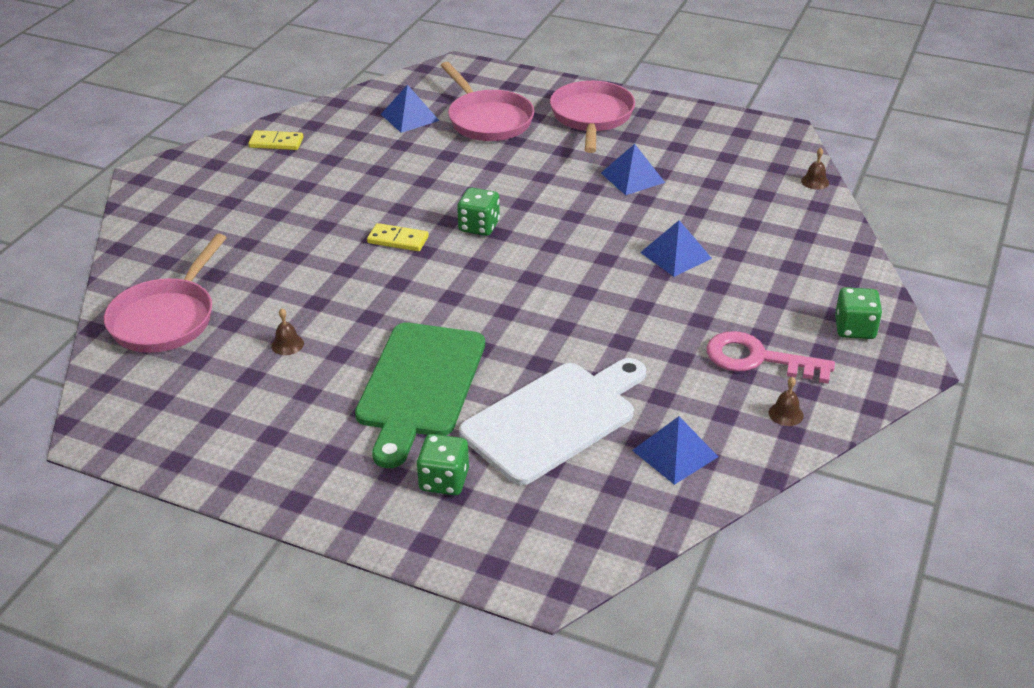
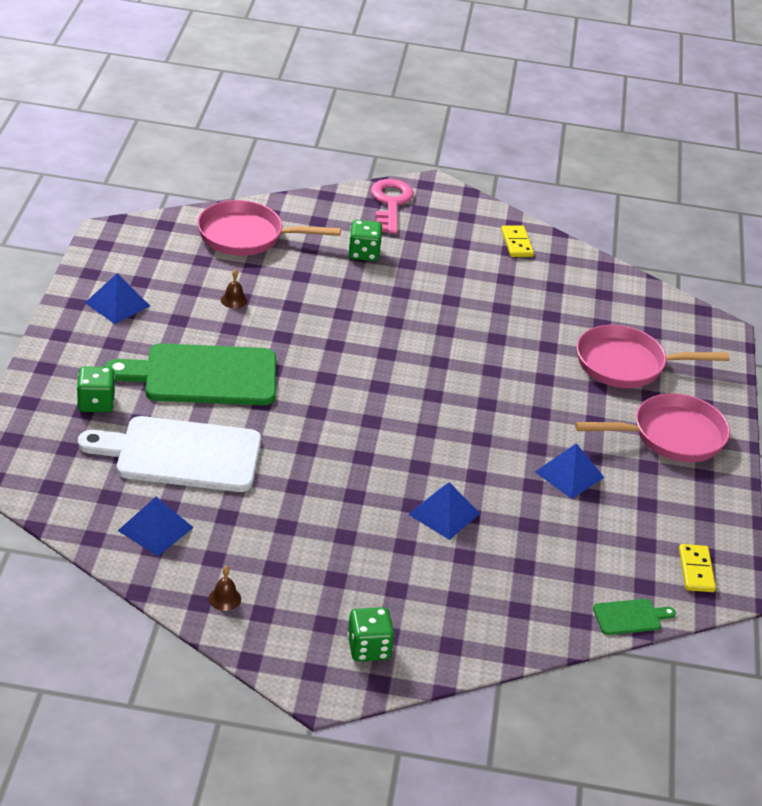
camera: 70 degrees right, 0 degrees up
(398, 240) = (397, 336): yellow domino -> yellow domino (696, 570)
(409, 117) = (603, 314): blue pyramid -> blue pyramid (117, 304)
(479, 226) = (438, 381): green dice -> green dice (363, 253)
(488, 120) = (626, 364): pink pan -> pink pan turned 45 degrees clockwise
(554, 419) = (181, 454): white cutting board -> white cutting board turned 150 degrees clockwise
(758, 359) = (298, 578): pink key -> pink key (390, 204)
(815, 181) = (630, 617): brown bell -> green cutting board

